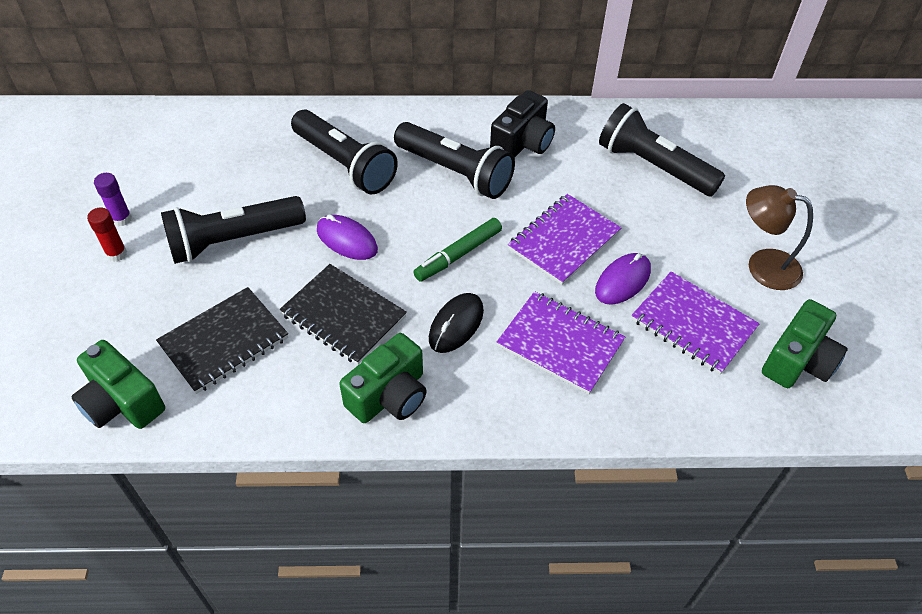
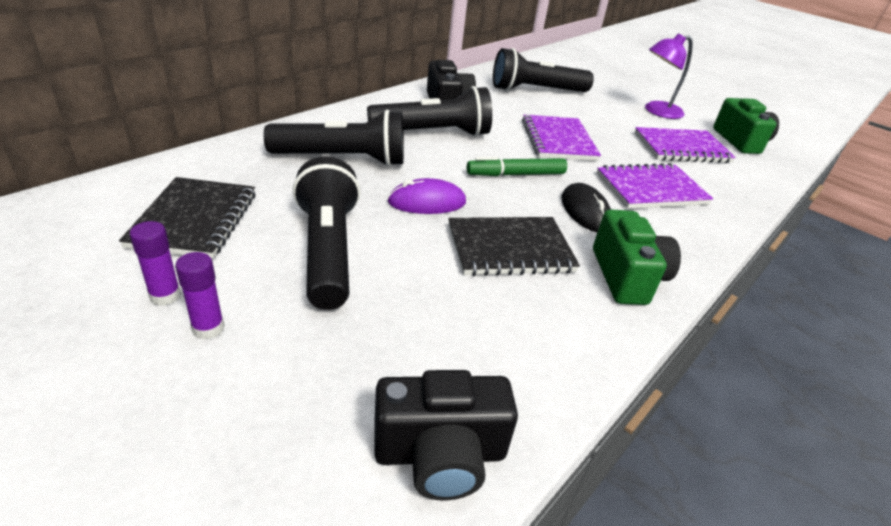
camera: 50 degrees left, 15 degrees down
(116, 254) = (208, 328): red glue stick -> purple glue stick
(122, 402) = (440, 454): green camera -> black camera
(224, 342) = (450, 327): black notebook -> black notebook (194, 220)
(233, 240) = (328, 250): black flashlight -> black flashlight turned 150 degrees clockwise
(458, 255) = (516, 174): green marker -> green marker turned 75 degrees clockwise
(622, 281) = (619, 145): purple mouse -> none
(762, 265) = (657, 111): brown lamp -> purple lamp

